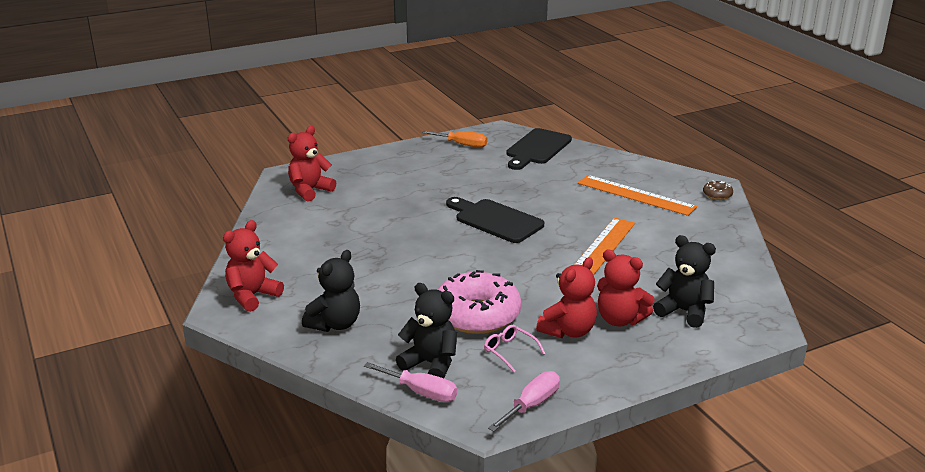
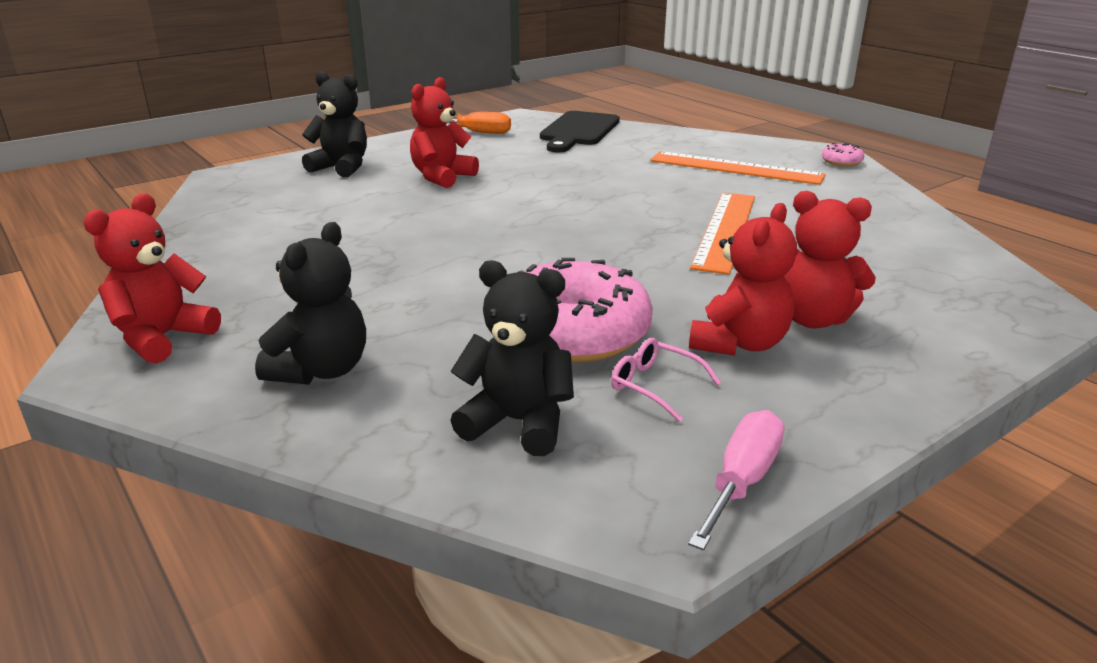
camera: 10 degrees left, 0 degrees up
(310, 191) = (263, 191): red teddy bear -> red teddy bear (442, 177)
(421, 392) = (514, 480): pink screwdriver -> none
(495, 220) = (553, 207): black cutting board -> none
(684, 311) = (902, 299): black teddy bear -> black teddy bear (341, 167)
(717, 195) = (841, 162): brown donut -> pink donut

